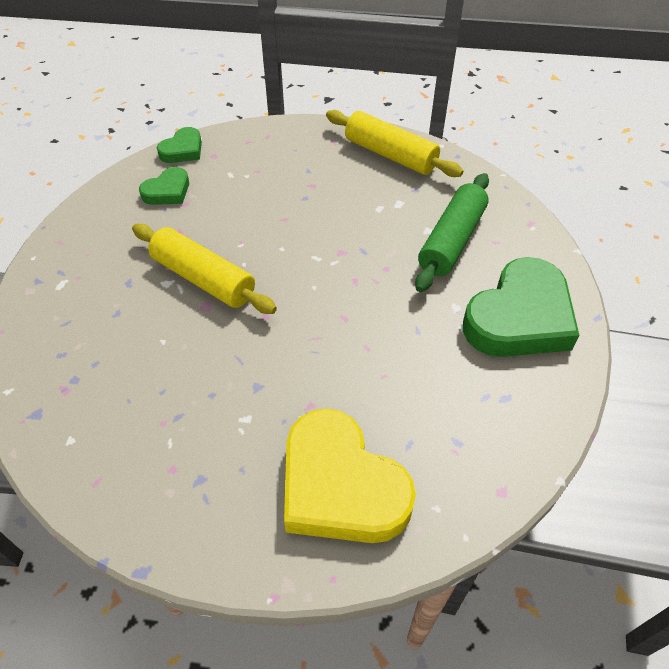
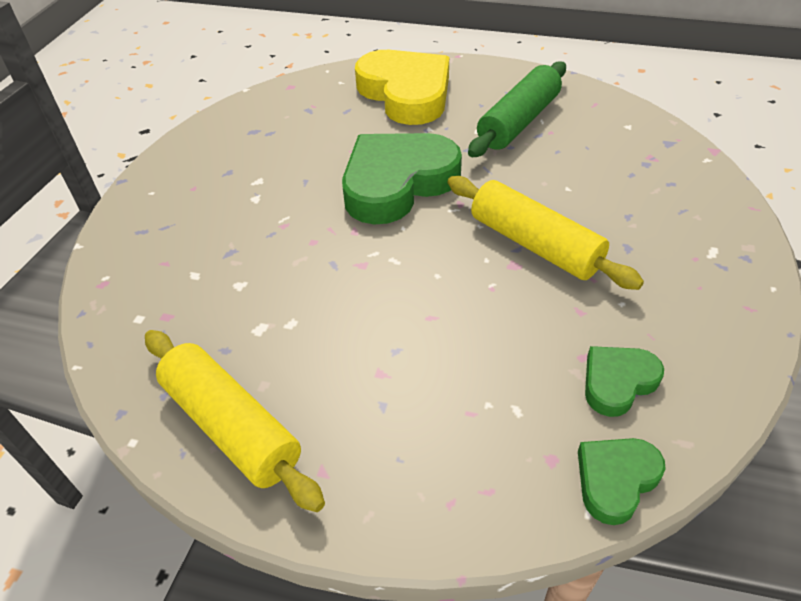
camera: 170 degrees left, 5 degrees down
(452, 241) = (217, 267): green rolling pin -> green rolling pin (518, 121)
(519, 317) = (197, 184): green heart -> green heart (397, 183)

